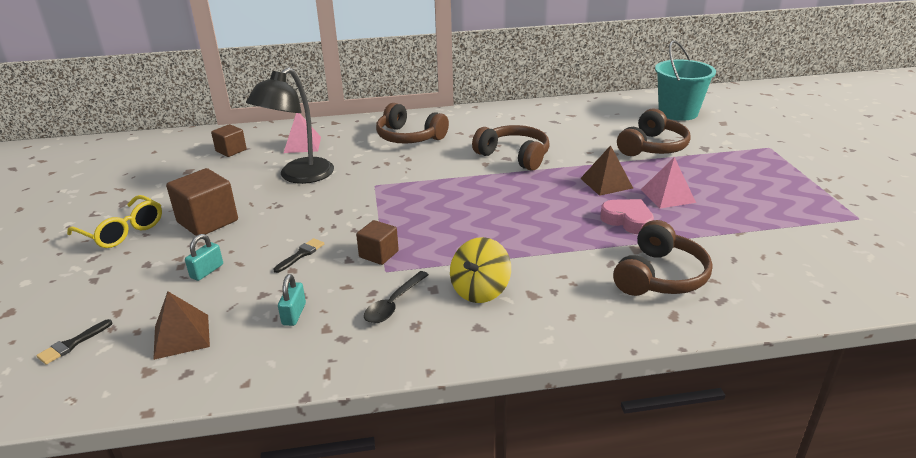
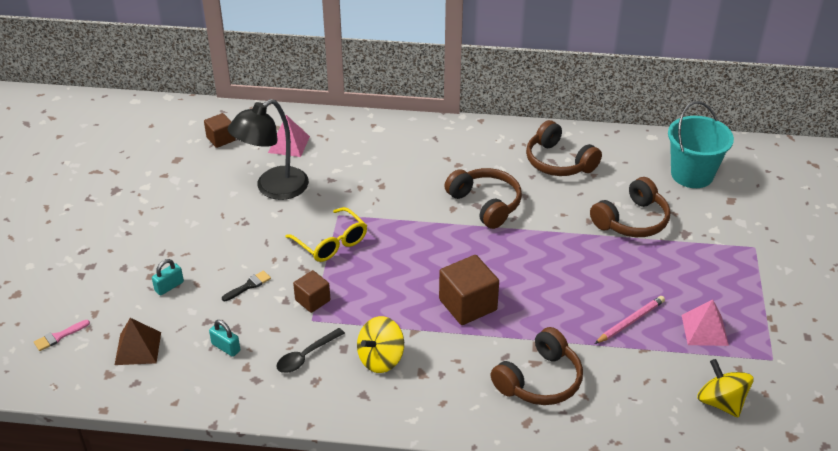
camera: 15 degrees right, 10 degrees up
(72, 344) = (59, 336): black brush -> pink brush
(123, 231) = (110, 225): yellow glasses -> yellow glasses (331, 243)
(207, 221) = (181, 229): brown cube -> brown cube (468, 305)
(294, 314) = (226, 347): turquoise padlock -> turquoise padlock turned 75 degrees counterclockwise
(409, 137) = (394, 155): brown headphones -> brown headphones (558, 162)
(606, 183) = (556, 260): brown pyramid -> none
(627, 220) = (549, 312): pink heart -> none
(667, 196) = (605, 290): pink pyramid -> pink pyramid (704, 330)
(709, 214) = (630, 321): none -> pink pencil
(847, 259) = (721, 402): none -> yellow spinning top

